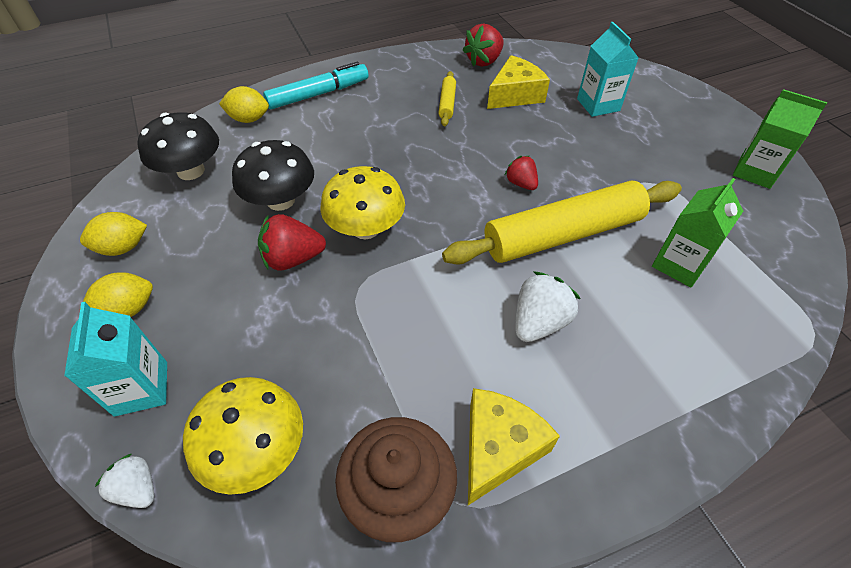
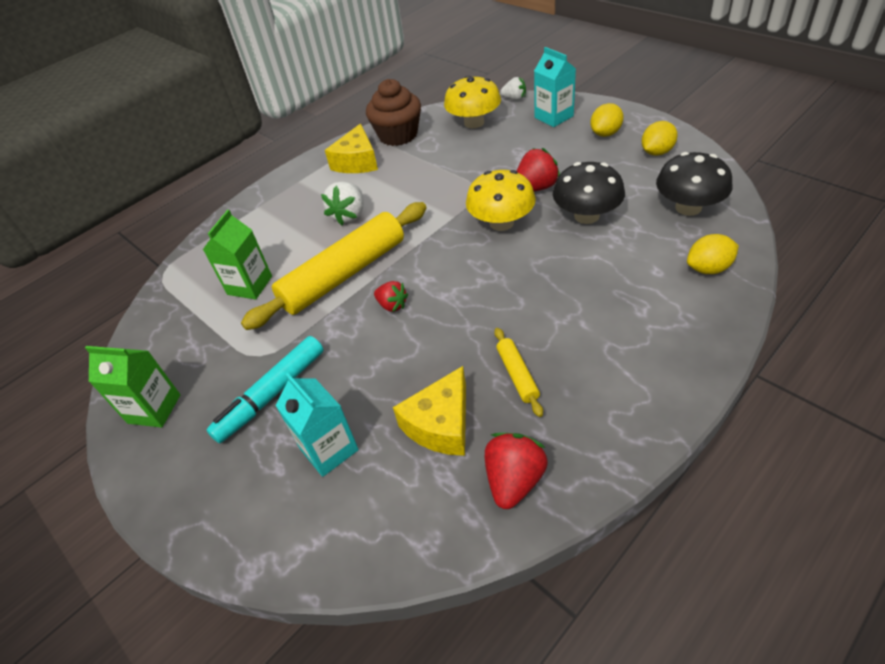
camera: 165 degrees right, 5 degrees down
(318, 94) = (676, 327): turquoise marker -> turquoise marker (272, 394)

